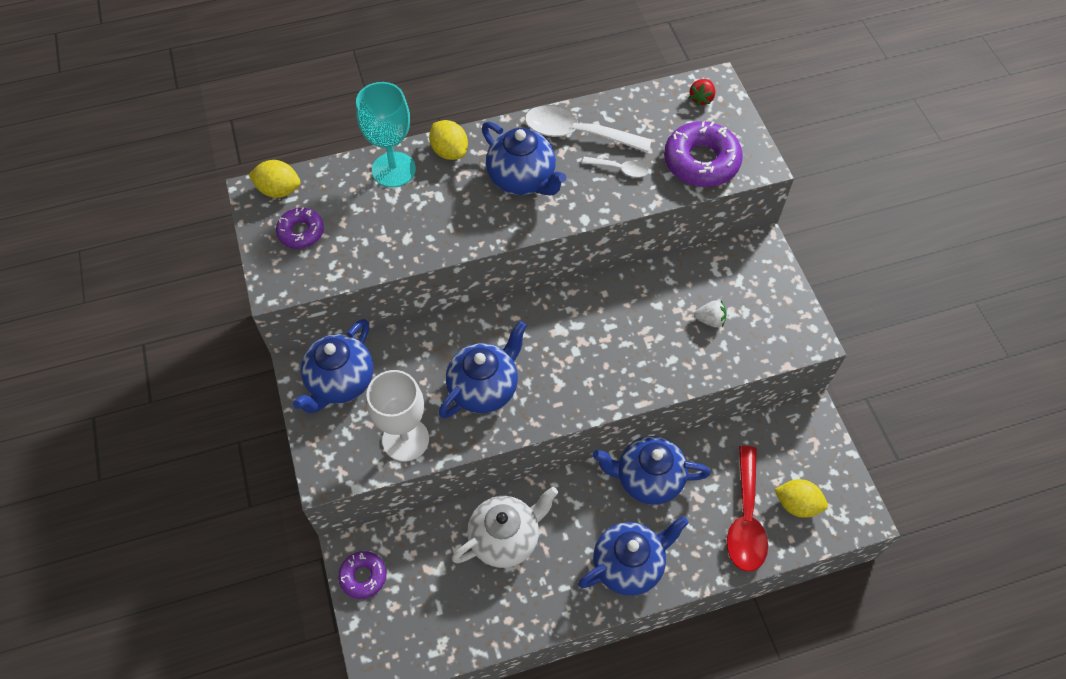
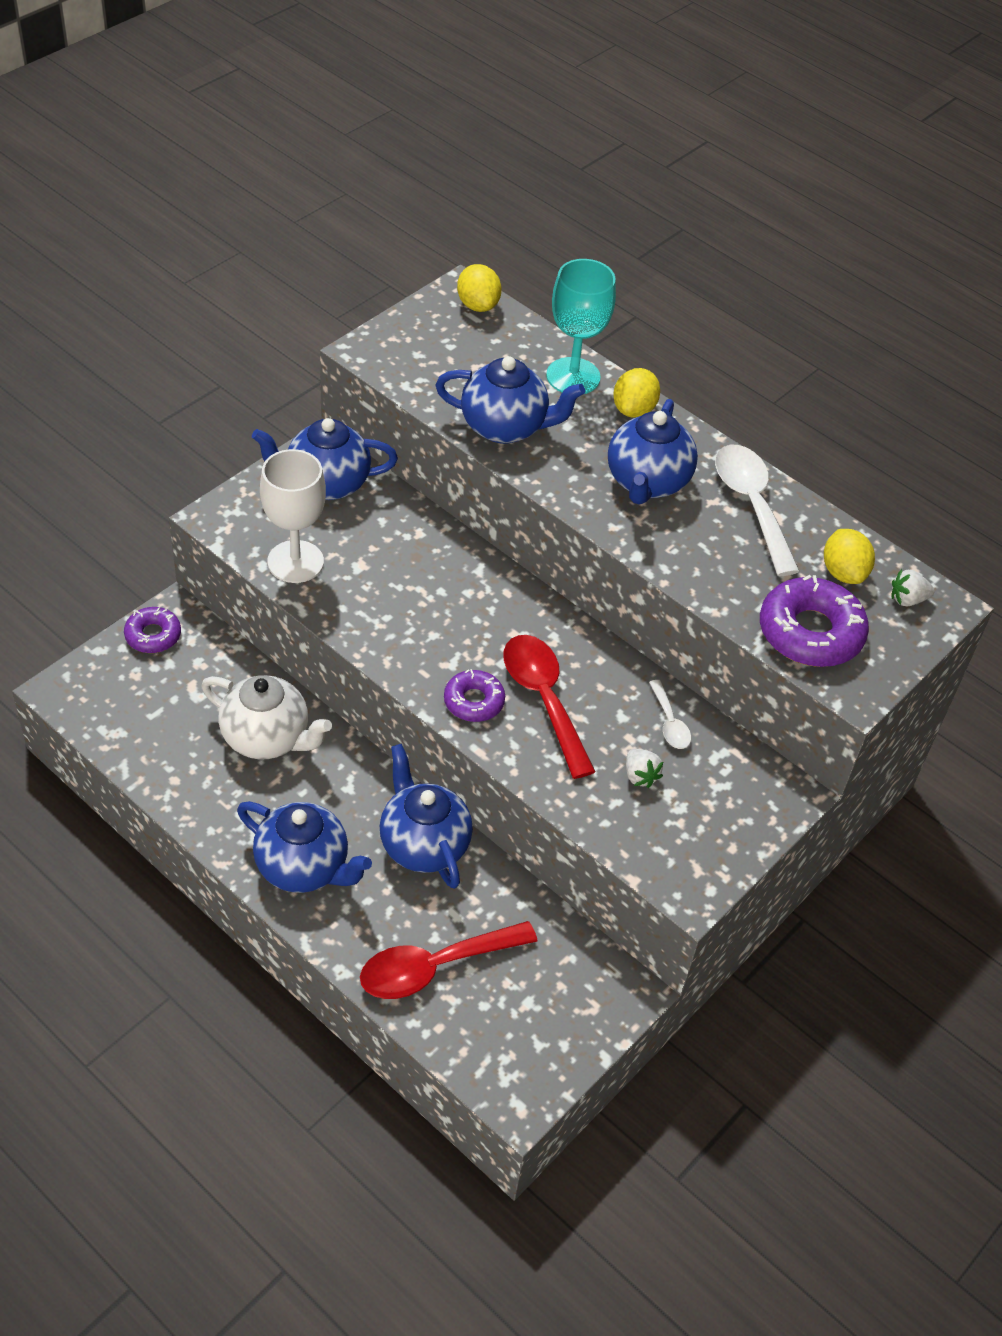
camera: 55 degrees right, 10 degrees down
(301, 232) = (441, 341): purple donut -> purple donut (474, 701)
(484, 388) = (399, 601): blue teapot -> blue teapot (505, 427)
(620, 169) = (733, 561): white spoon -> white spoon (669, 723)
(620, 343) = (544, 699): none -> red spoon
(701, 98) = (907, 599): red strawberry -> white strawberry
(797, 504) = (490, 1017): yellow lemon -> yellow lemon (843, 572)

